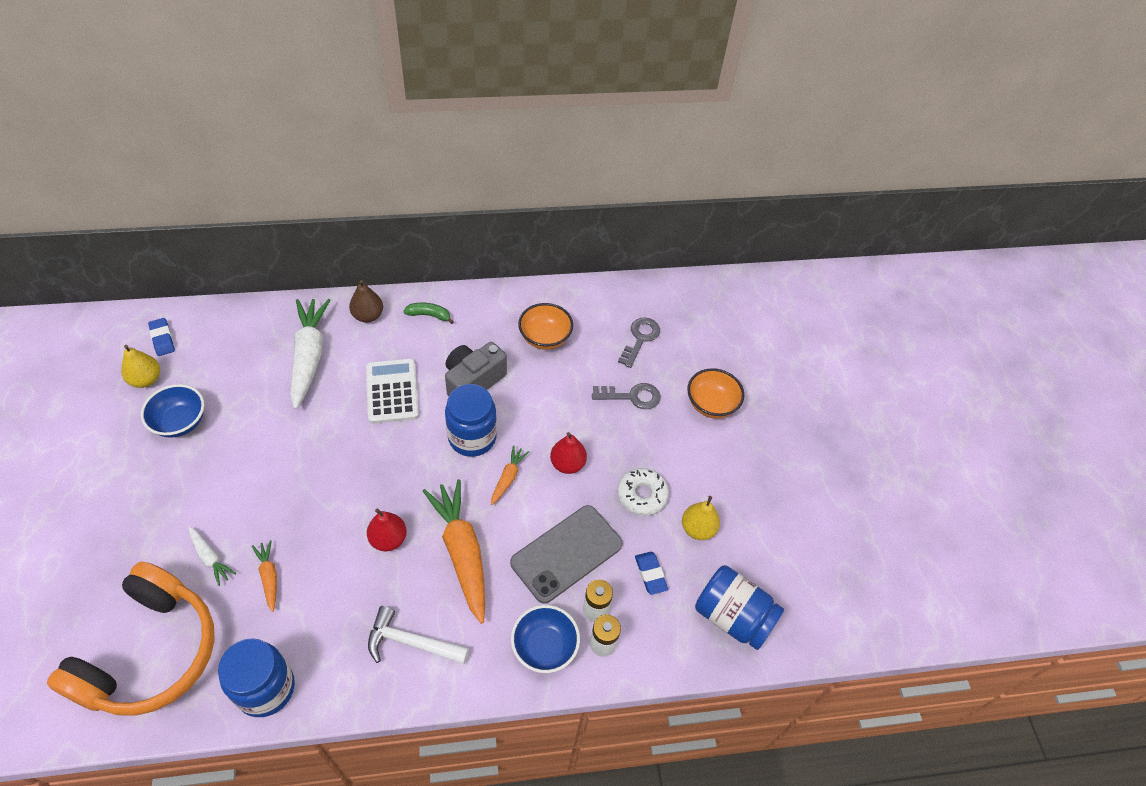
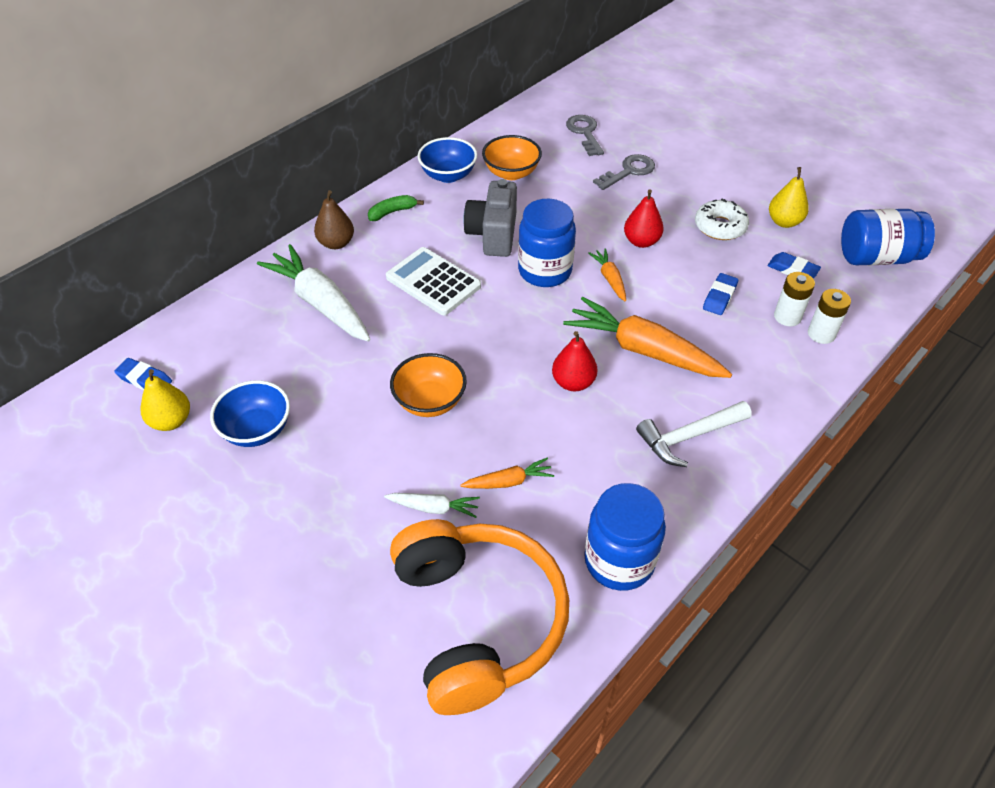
camera: 35 degrees left, 5 degrees down
(269, 577) = (508, 481): orange carrot -> orange carrot turned 135 degrees clockwise
(544, 647) = (786, 366): blue bowl -> blue bowl (448, 175)
(566, 553) = (719, 297): grey phone -> blue eraser
(711, 404) = (690, 143): orange bowl -> orange bowl (430, 401)

